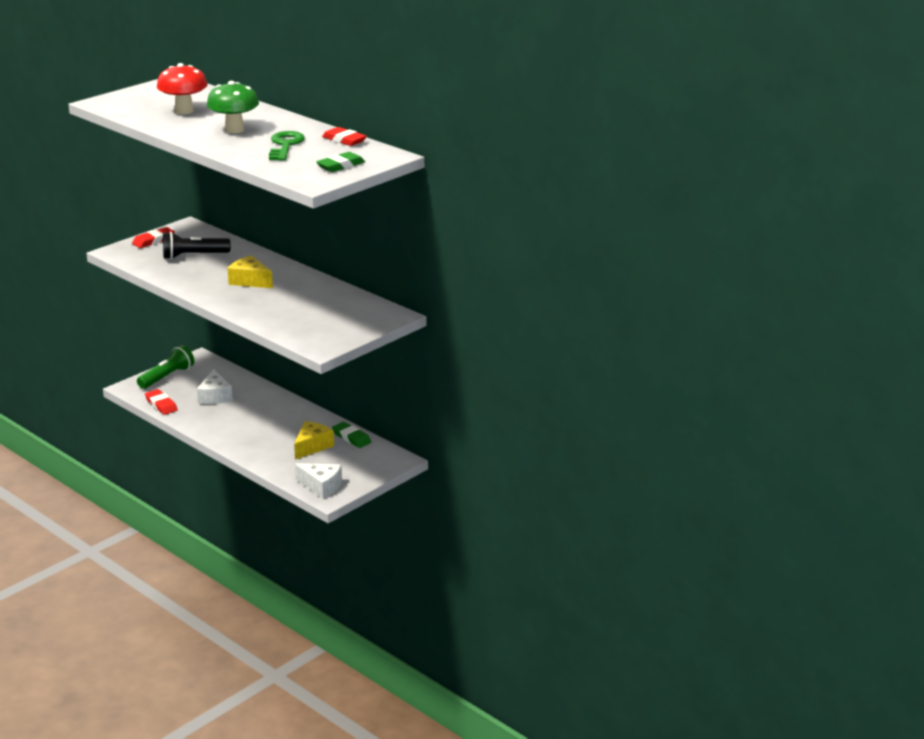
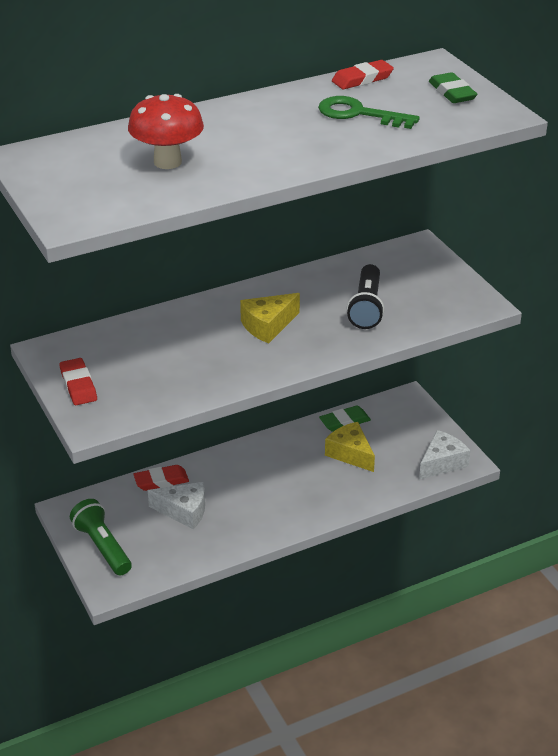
camera: 70 degrees left, 10 degrees up
(161, 405) = (177, 563): red eraser -> red eraser (161, 481)
(193, 256) = (157, 358): black flashlight -> black flashlight (366, 307)
(234, 130) = (276, 137): green mushroom -> none

